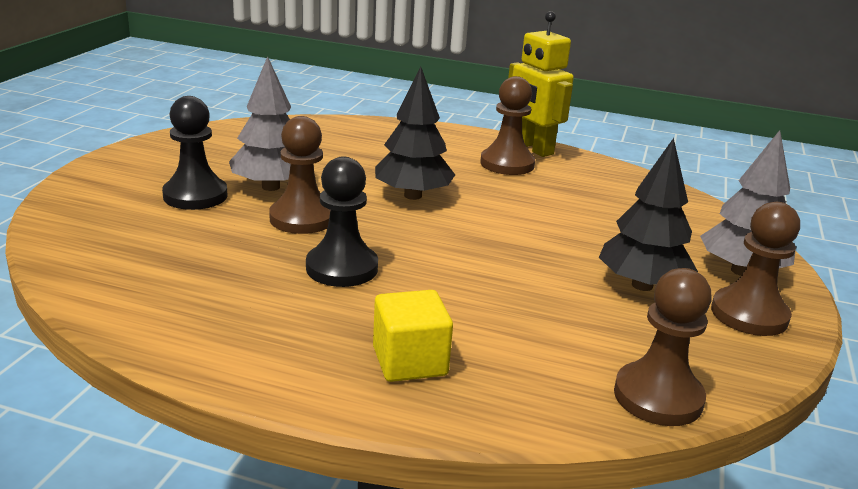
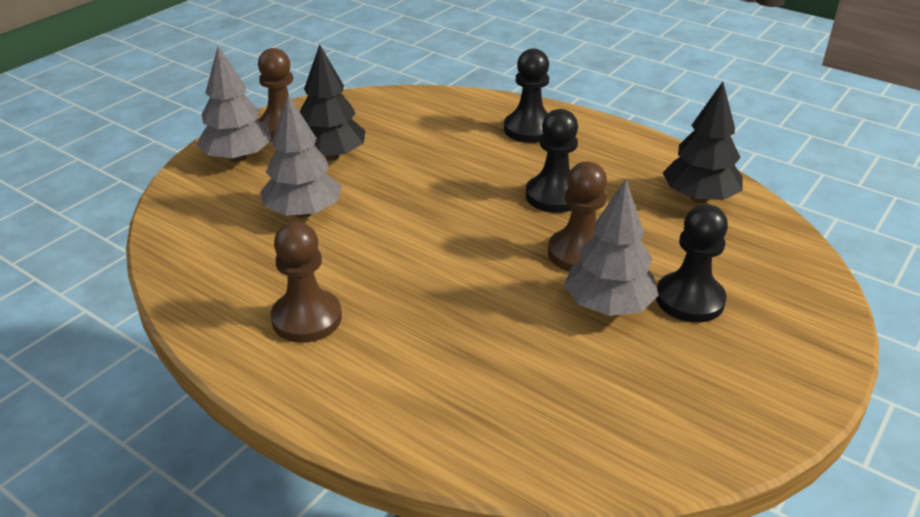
camera: 160 degrees left, 10 degrees up
(410, 361) = (529, 129): yellow cube -> black pawn
(413, 195) = (455, 273): black tree -> black tree (699, 198)
(532, 148) = (241, 350): yellow robot -> none
(596, 226) = (303, 212): none -> grey tree
(658, 397) = (400, 98): brown pawn -> none

